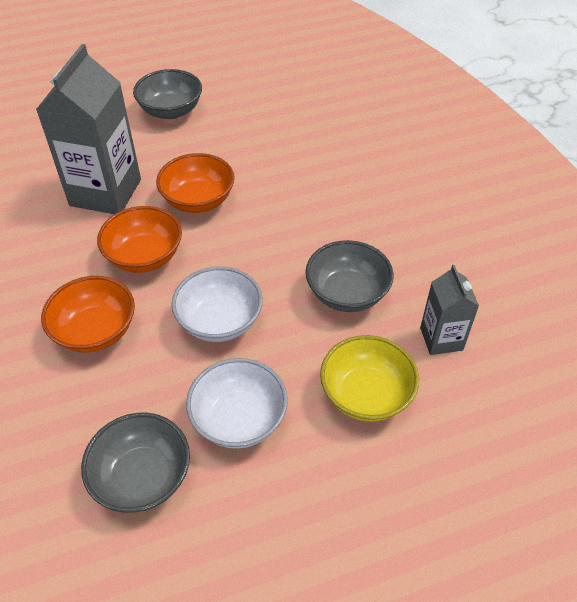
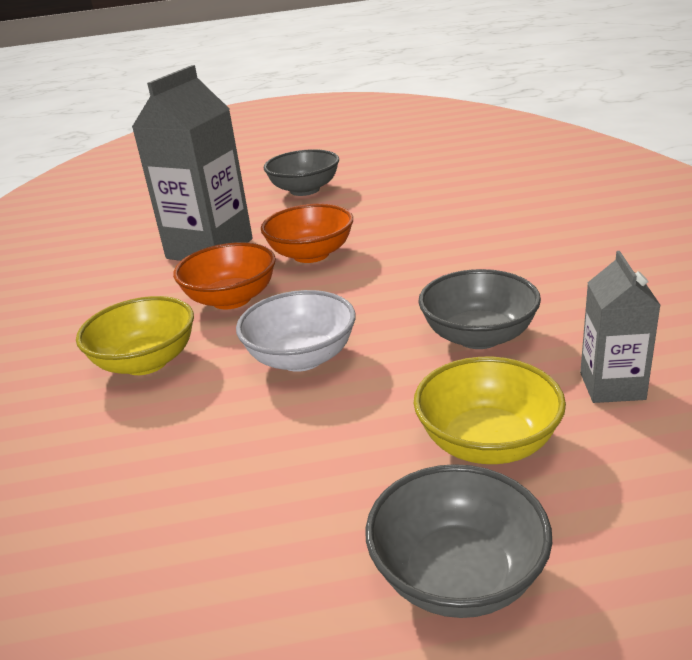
camera: 15 degrees right, 20 degrees down
(95, 331) = (146, 362): orange bowl -> yellow bowl
(142, 477) = (138, 516): grey bowl -> grey bowl (458, 575)
(239, 419) = (294, 459): white bowl -> none

